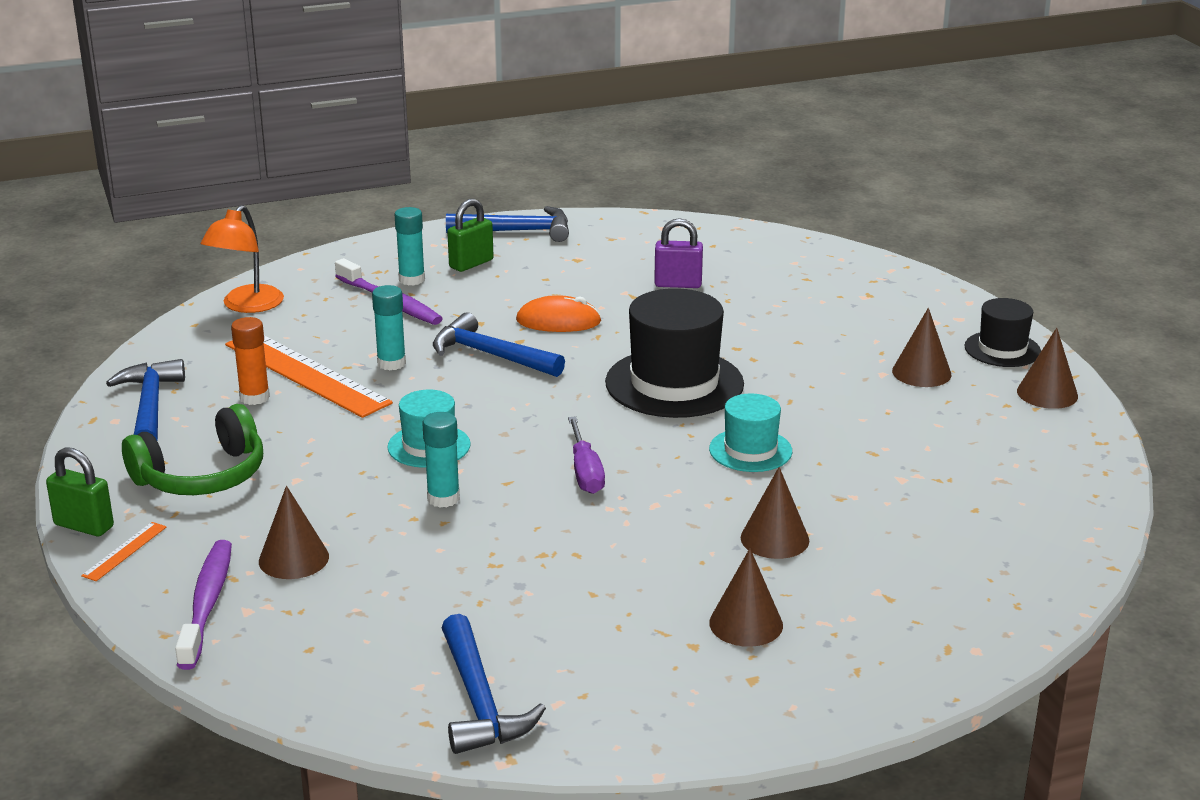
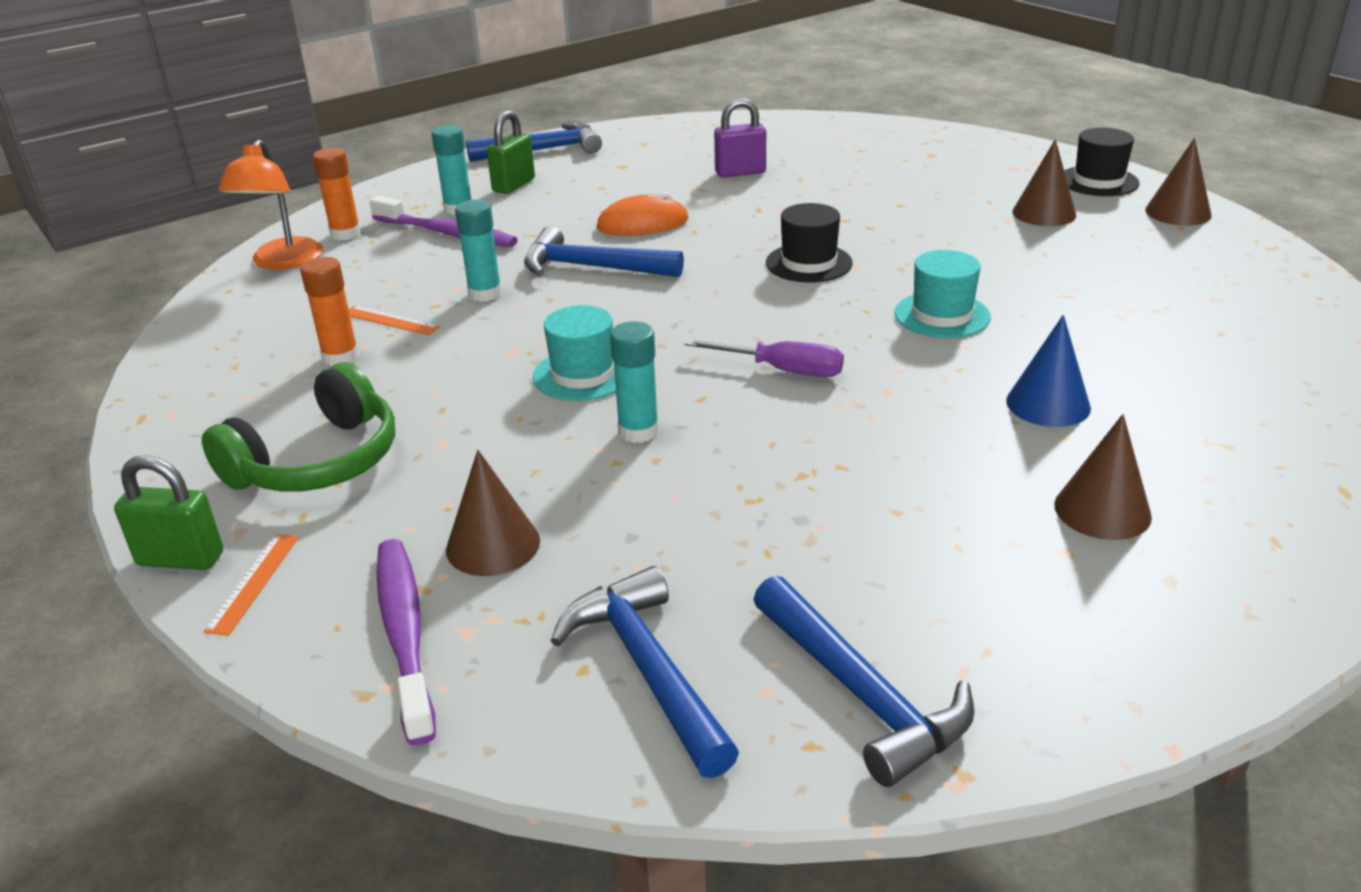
camera: 15 degrees left, 5 degrees up
(150, 406) = (211, 390): blue hammer -> blue hammer (647, 669)
(306, 373) = (390, 320): orange ruler -> orange ruler, size x0.42
(308, 288) = (345, 234): none -> orange glue stick
(585, 472) = (782, 370): purple screwdriver -> purple screwdriver turned 45 degrees counterclockwise
(674, 383) = (809, 263): black hat -> black hat, size x0.56
(774, 539) = (1048, 404): brown cone -> blue cone

